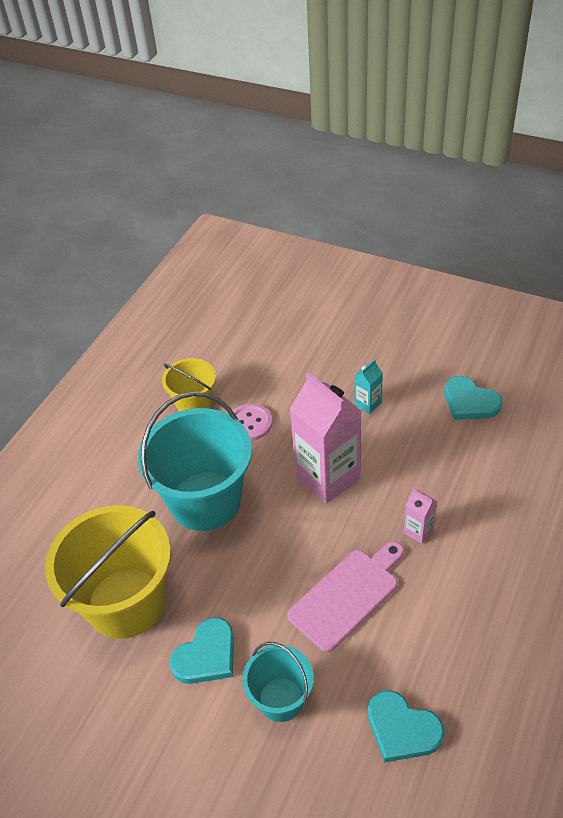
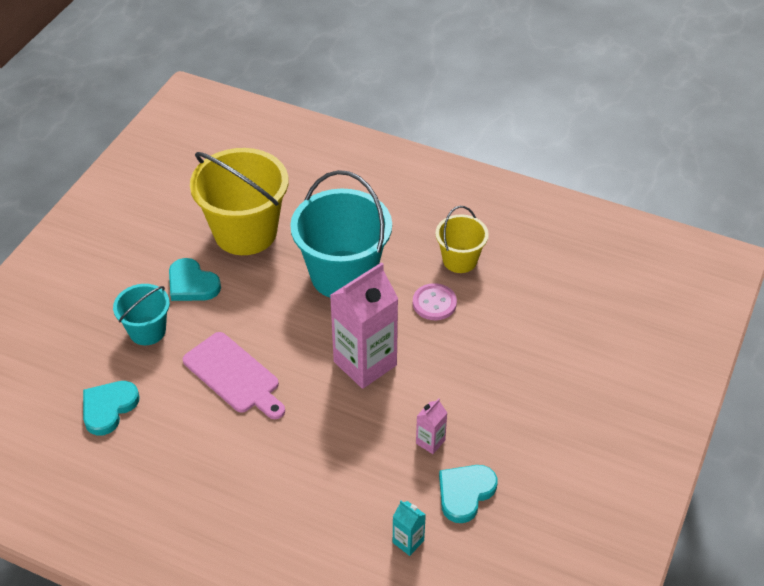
camera: 85 degrees right, 0 degrees up
(368, 404) = (461, 399): turquoise carton -> turquoise carton (408, 541)
(418, 531) = (297, 432): pink carton -> pink carton (430, 442)

